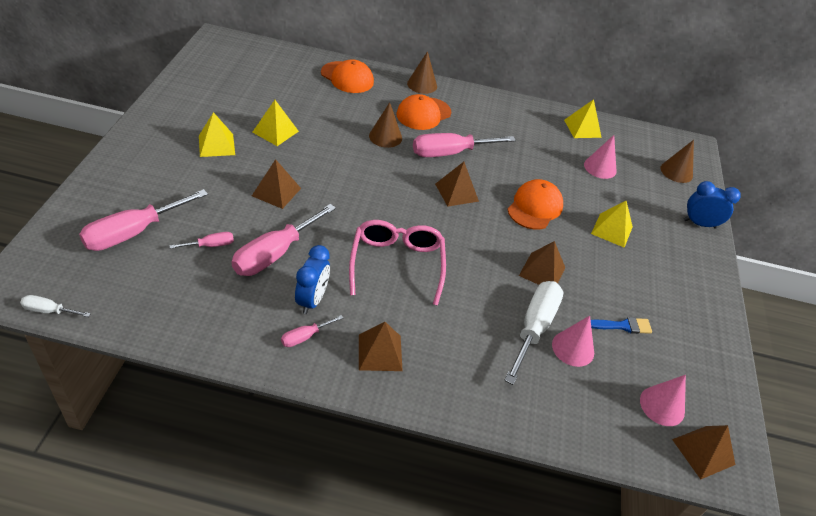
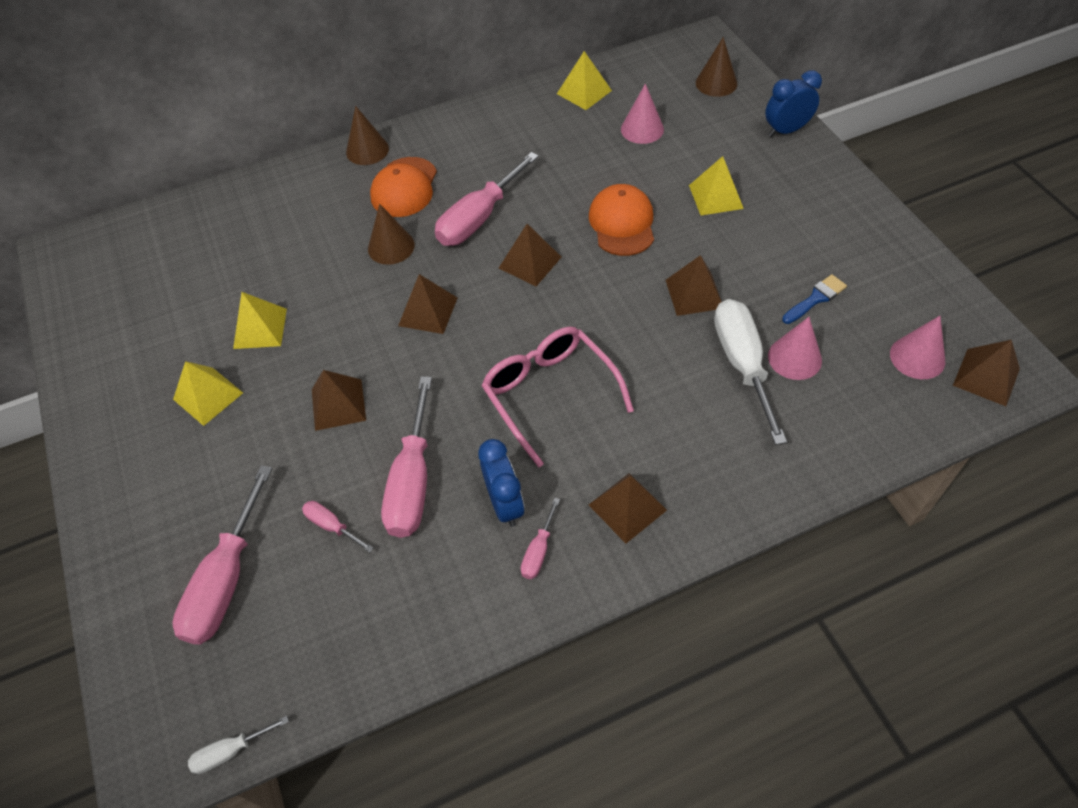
camera: 25 degrees left, 10 degrees up
(210, 245) = (332, 526): pink screwdriver -> pink screwdriver turned 90 degrees counterclockwise
(347, 77) = (273, 198): orange cap -> none
(372, 179) = (428, 311): none -> brown pyramid

